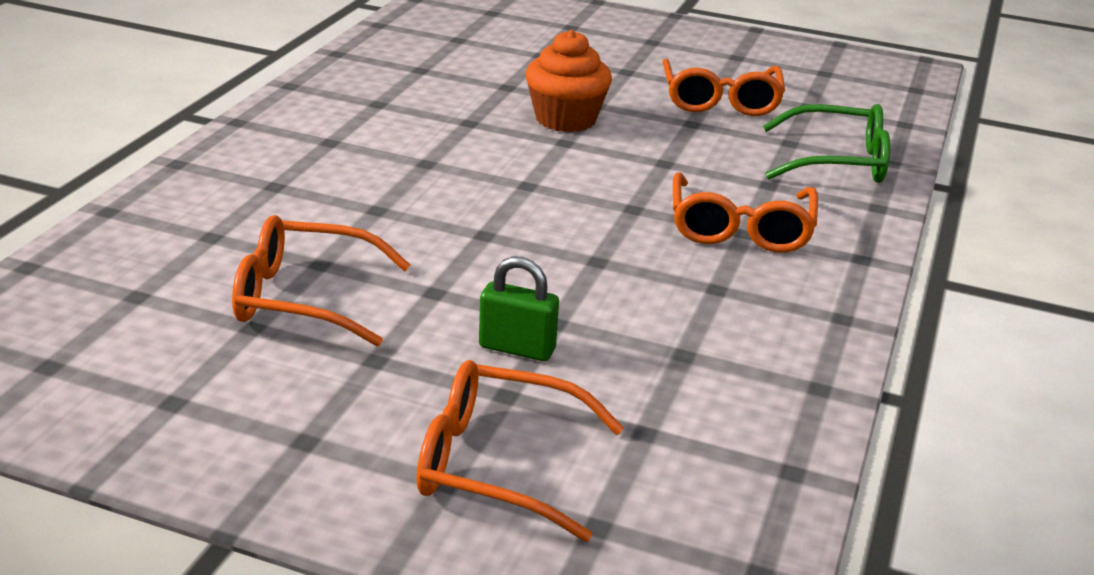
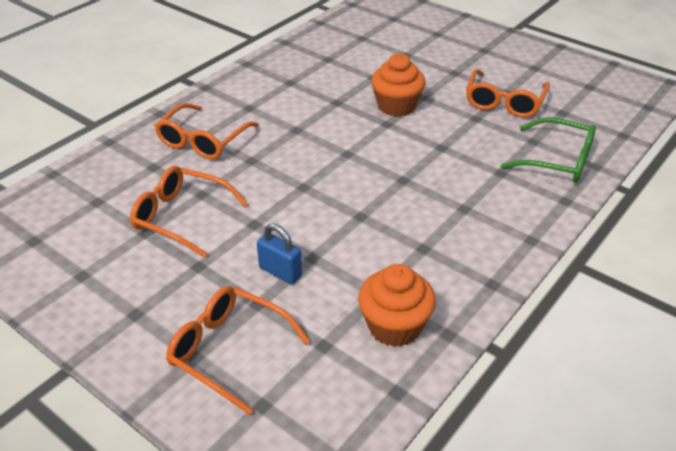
camera: 20 degrees right, 10 degrees up
(517, 348) = (280, 272): green padlock -> blue padlock
(736, 390) = (394, 326): none -> orange cupcake
(740, 228) = (463, 204): orange glasses -> orange glasses (203, 140)

